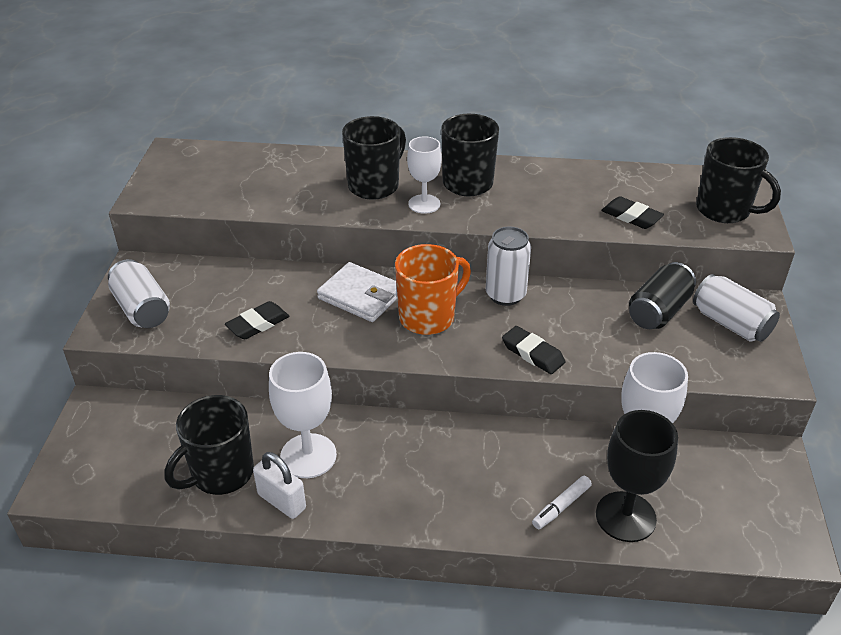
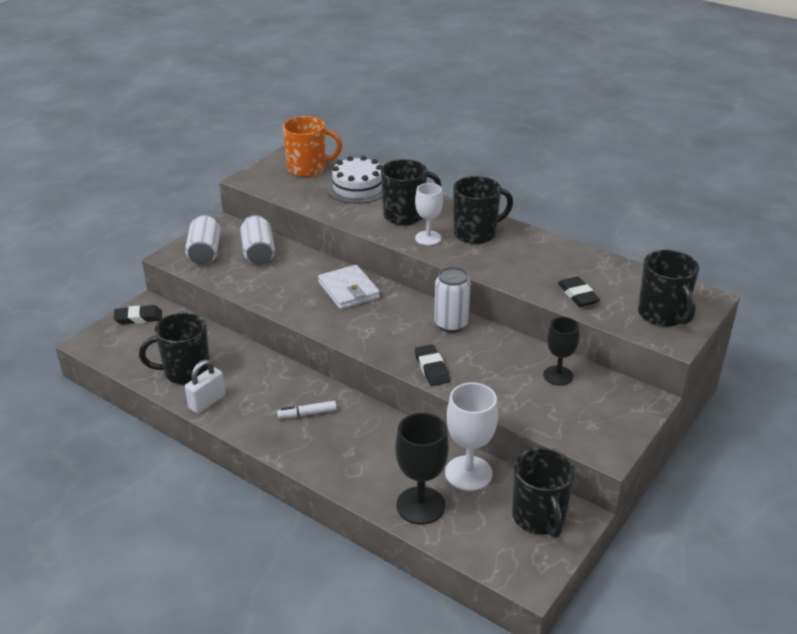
camera: 30 degrees right, 5 degrees down
(258, 324) = (266, 285): black eraser -> black eraser (138, 318)
(282, 501) = (207, 402): white padlock -> white padlock turned 60 degrees clockwise
(290, 169) = (358, 188): none -> white cake
(308, 456) = (246, 383): white goblet -> none
(428, 317) = (381, 319): orange mug -> orange mug (308, 169)
(561, 506) = (381, 480): white marker -> white marker (307, 414)
(658, 311) = (558, 375): black can -> black goblet
(731, 323) = (608, 404): white can -> white can (258, 252)
(744, 474) = (539, 518): none -> black mug

